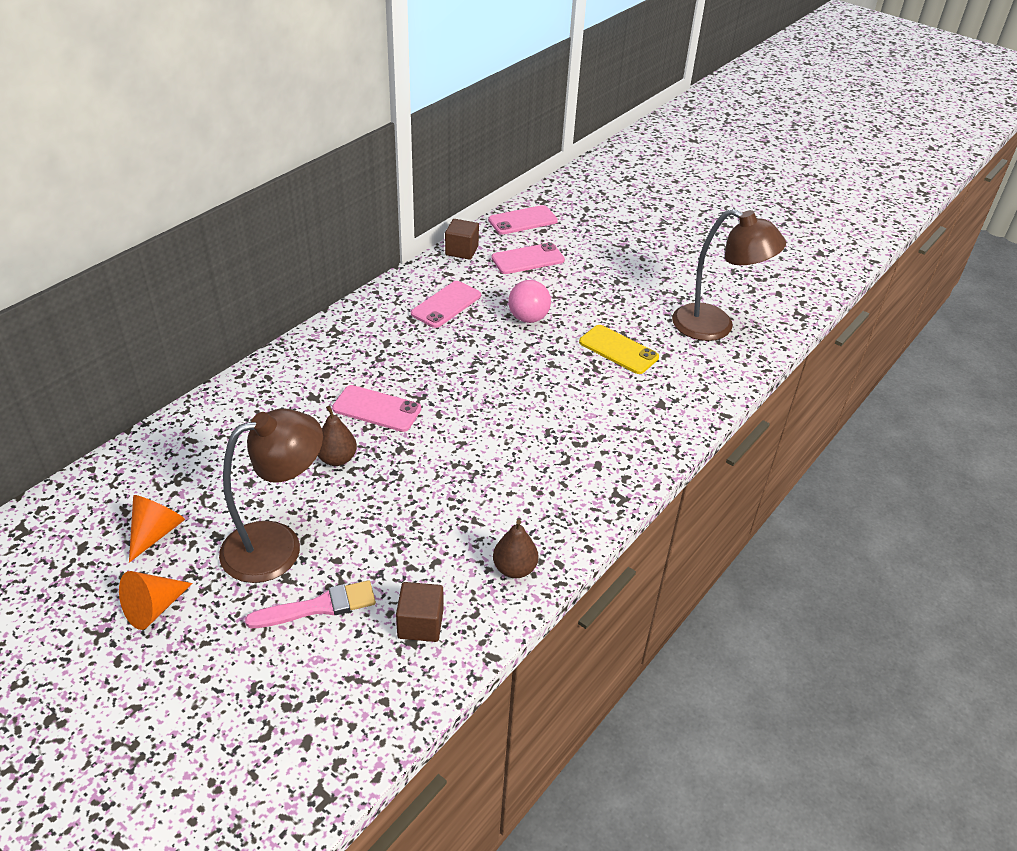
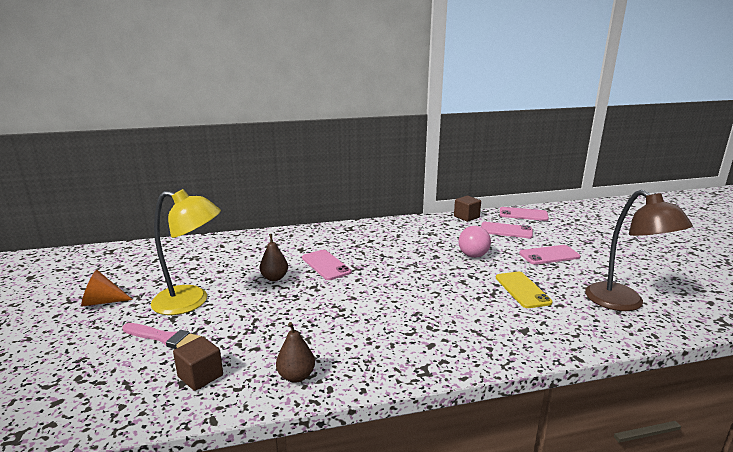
camera: 40 degrees right, 20 degrees down
(156, 532) = (152, 273): orange cone -> none
(277, 545) = (191, 301): brown lamp -> yellow lamp
(446, 305) = (427, 235): pink phone -> pink phone (549, 255)

